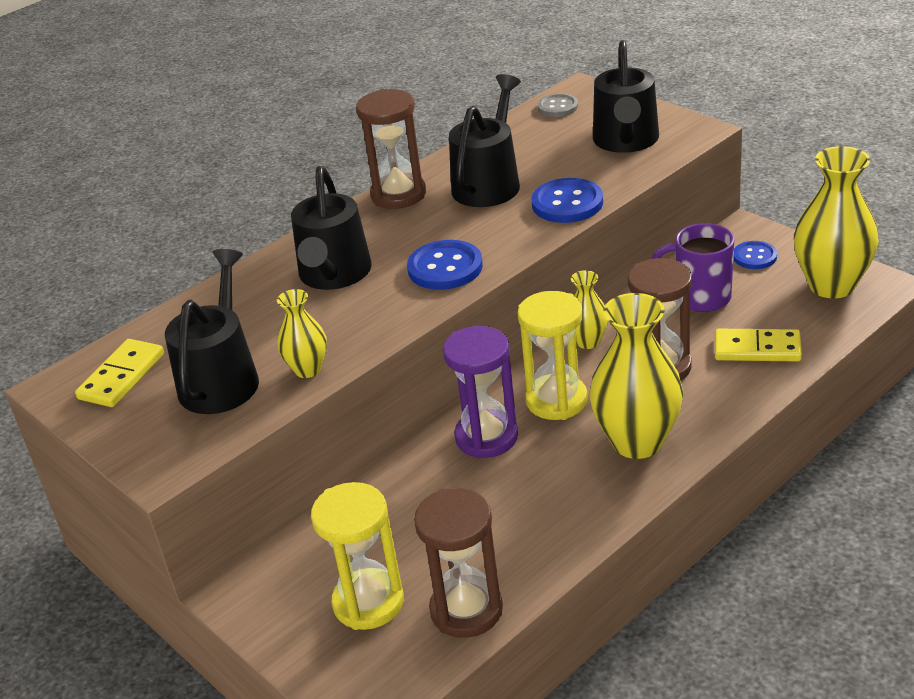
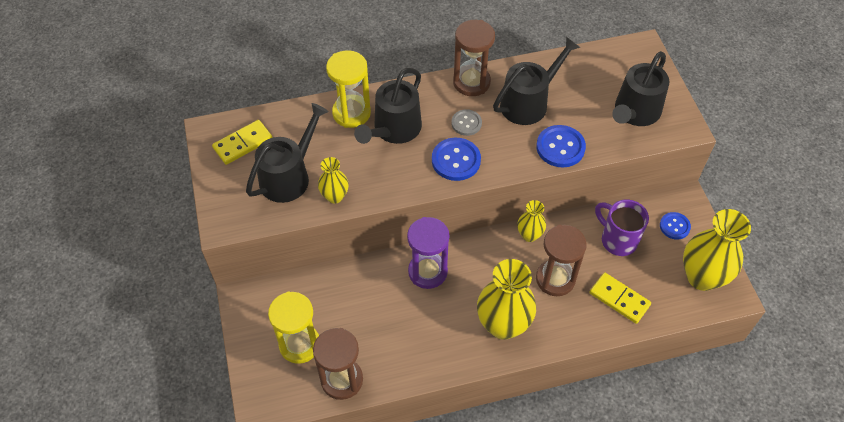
camera: 25 degrees right, 20 degrees up
(556, 400) = (481, 268): yellow hourglass -> yellow hourglass (351, 113)
(558, 107) = (617, 56): grey button -> grey button (466, 123)

